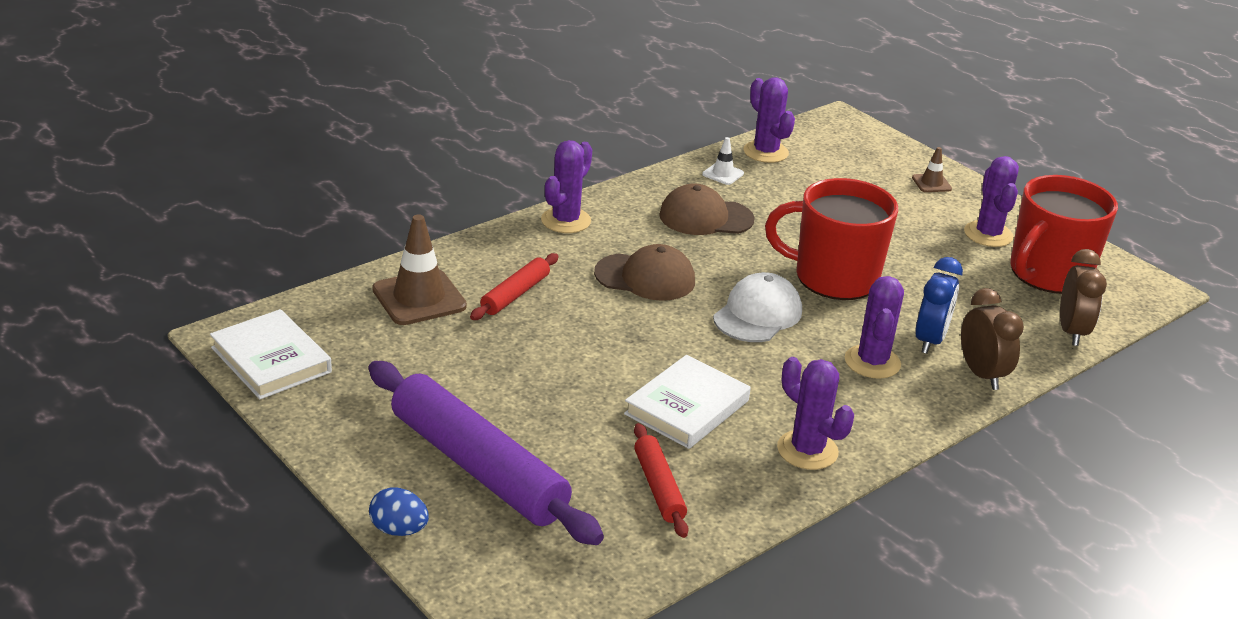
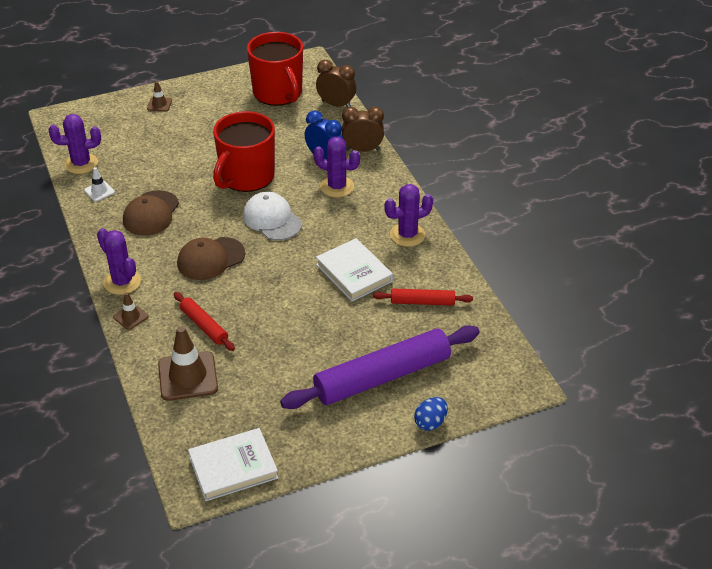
camera: 70 degrees left, 10 degrees up
(507, 238) = (131, 317): none -> brown traffic cone
(645, 277) = (210, 259): brown cap -> brown cap turned 150 degrees counterclockwise
(988, 234) = (228, 101): purple cactus -> none

